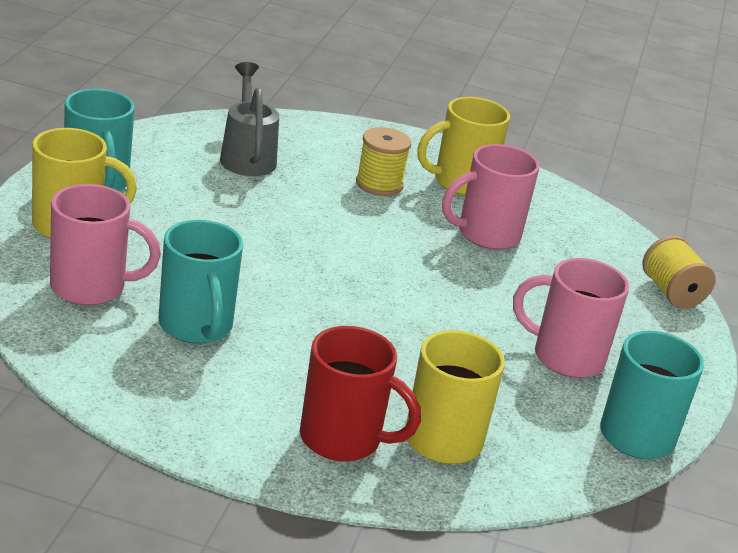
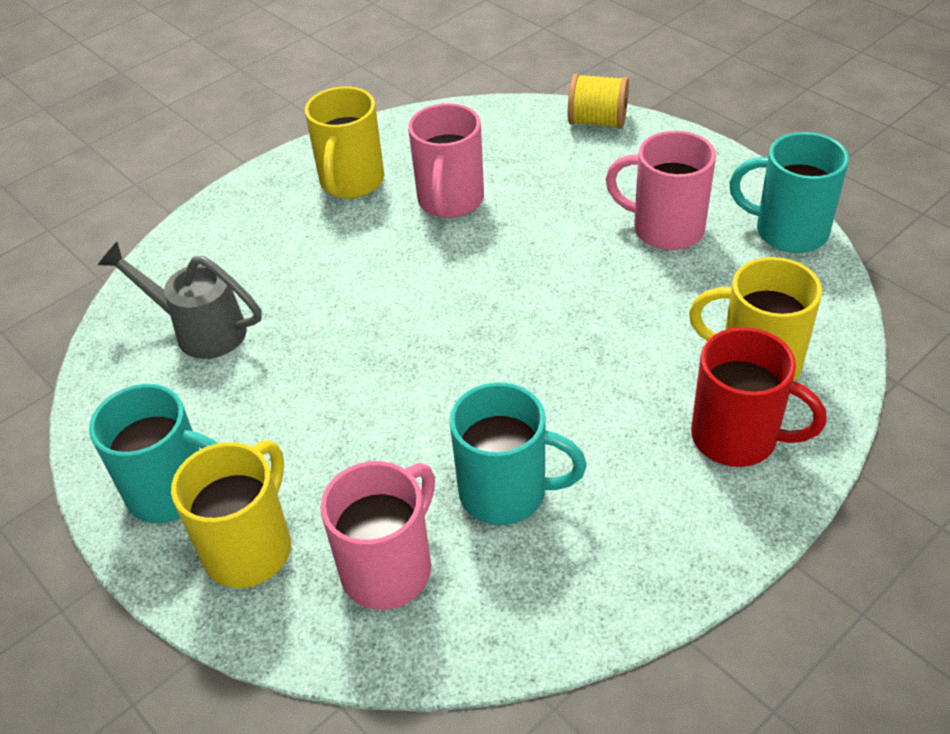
camera: 50 degrees left, 15 degrees up
(343, 439) = (738, 438): red mug -> red mug turned 60 degrees clockwise
(379, 184) = (319, 243): yellow spool -> none
(565, 357) = (665, 229): pink mug -> pink mug turned 60 degrees clockwise

